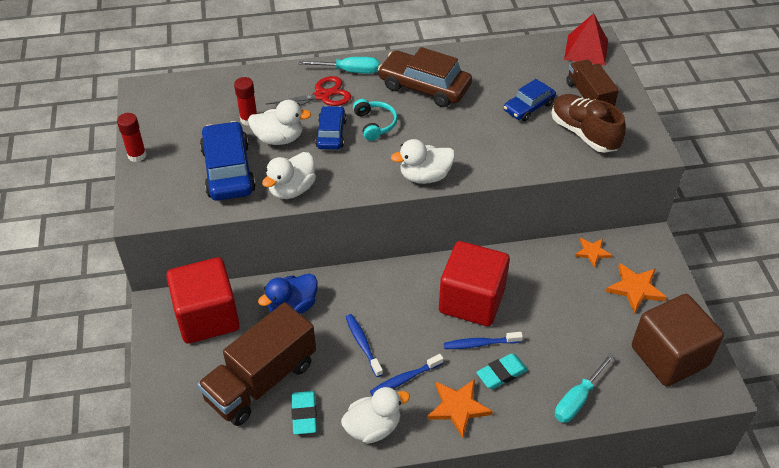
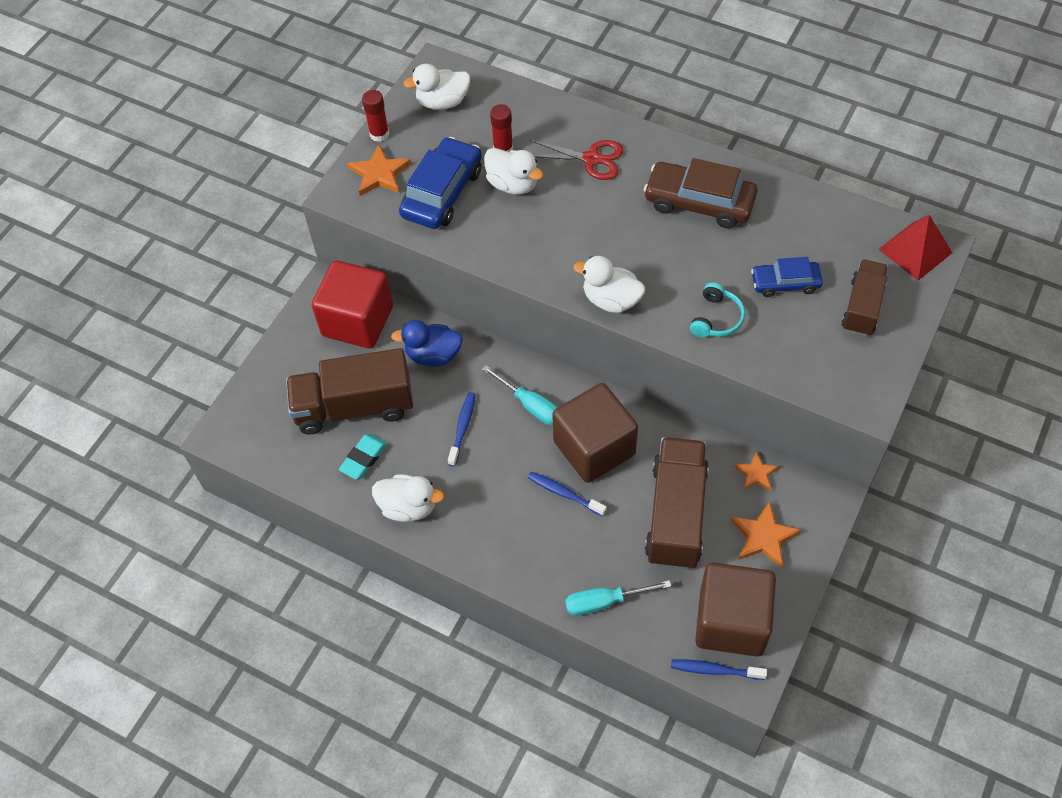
camera: 40 degrees right, 10 degrees up
(292, 189) = (480, 244): white duck -> white duck (442, 102)
(331, 134) = (564, 205): blue car -> none
(349, 71) = (641, 145): turquoise screwdriver -> turquoise screwdriver (530, 405)
(375, 124) = (614, 217): turquoise headphones -> turquoise headphones (716, 318)
(404, 379) = (470, 482): blue toothbrush -> blue toothbrush (714, 670)
(424, 87) = (699, 202): brown car -> brown car turned 45 degrees counterclockwise
(458, 407) = (493, 538): orange star -> orange star (379, 173)
(471, 300) = (594, 448): red cube -> brown cube
(501, 373) = (558, 533): turquoise eraser -> none
(567, 310) = (675, 514): none -> brown truck
(583, 133) = (814, 345): brown shoe -> none

